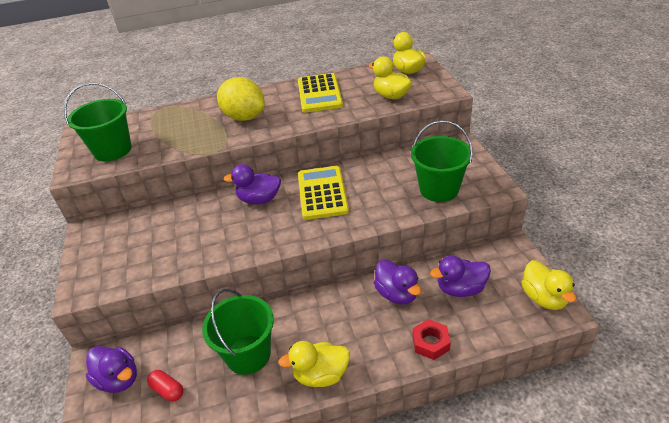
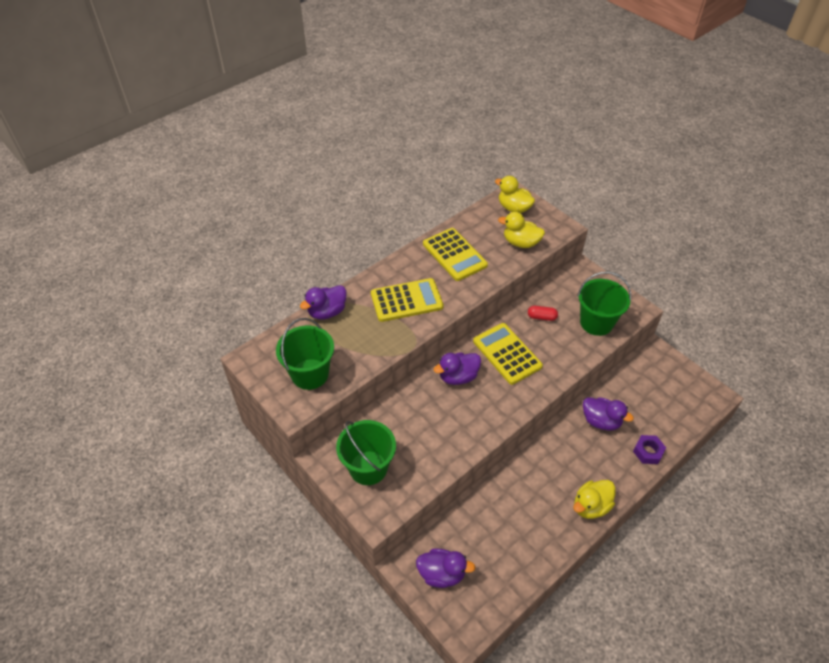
camera: 30 degrees left, 10 degrees up
(167, 390) = (488, 565): red capsule -> red capsule (541, 317)
(244, 117) = (406, 300): yellow lemon -> yellow calculator
(248, 354) = (527, 512): green bucket -> green bucket (368, 468)
(430, 343) = (648, 452): red nut -> purple nut
(460, 289) = (642, 401): purple duck -> purple duck (327, 312)
(544, 298) = (700, 388): yellow duck -> none

